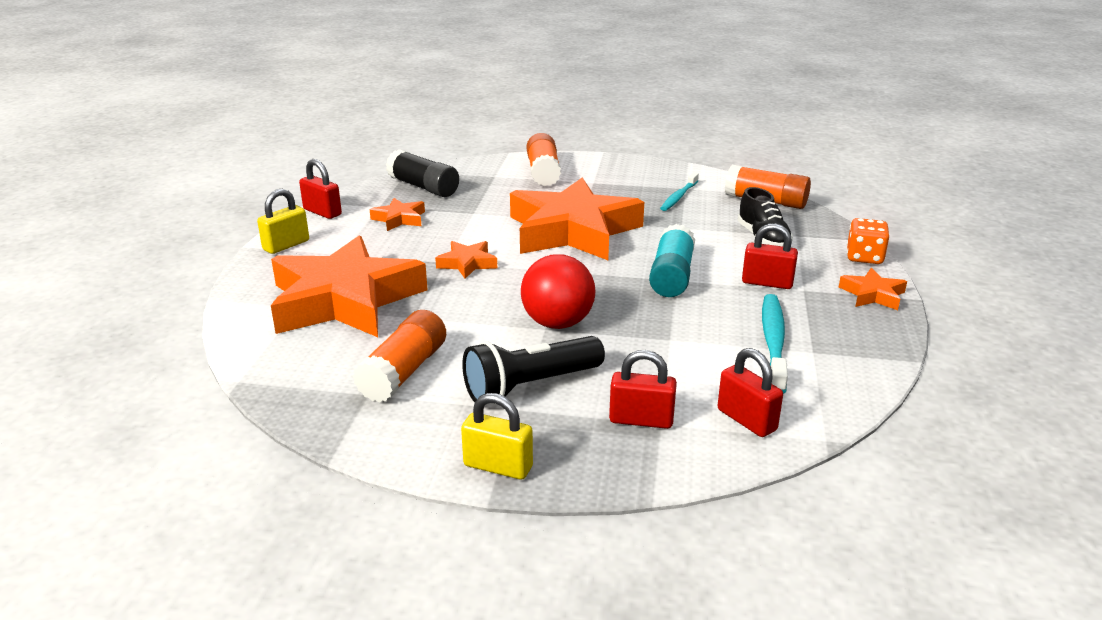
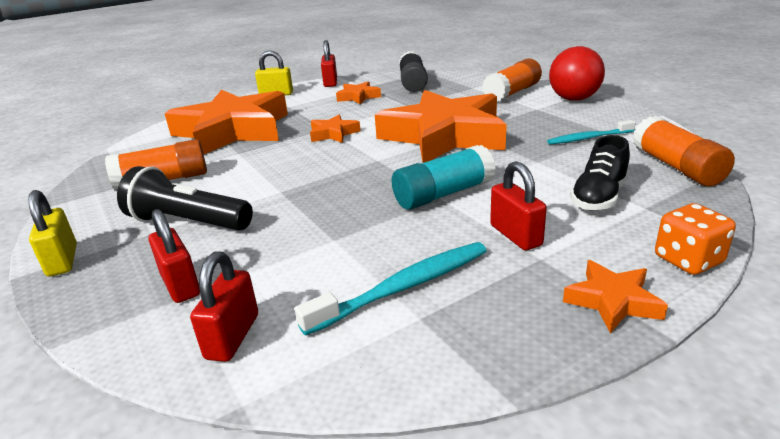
camera: 50 degrees right, 0 degrees up
(557, 323) = (294, 191): red ball -> red ball (573, 99)

